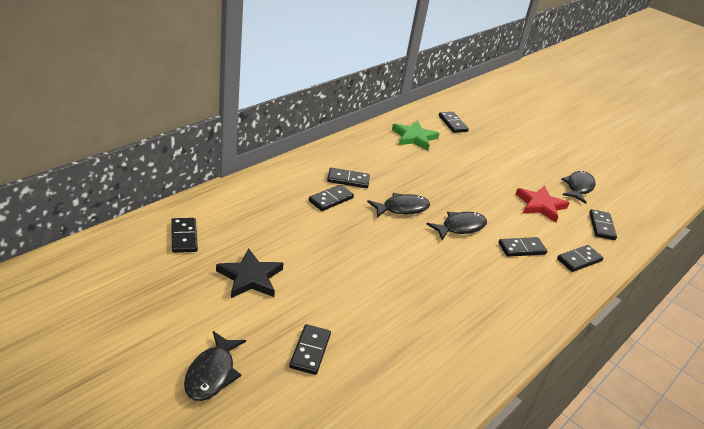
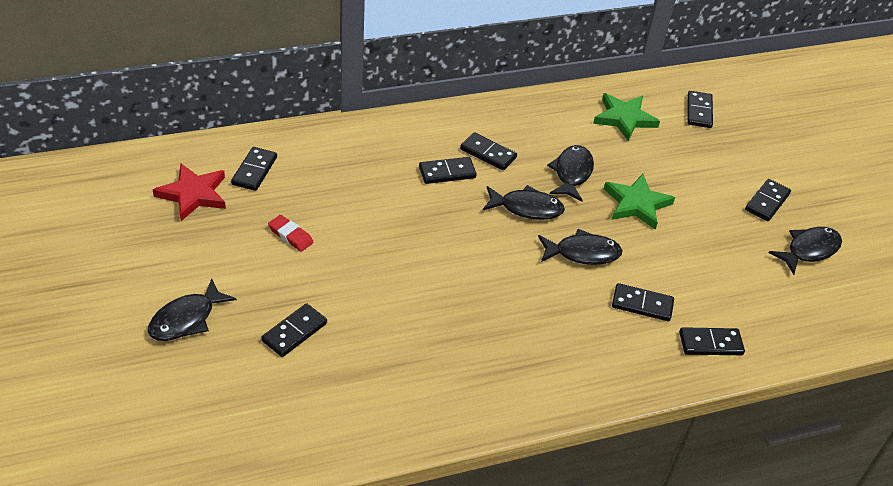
camera: 30 degrees right, 10 degrees up
(250, 277) = (290, 235): black star -> red eraser
(411, 179) = (572, 173): none -> black fish
(465, 187) = (637, 204): none -> green star
(540, 205) = (724, 258): red star -> red star (193, 194)
(601, 226) = (791, 312): black domino -> black domino (767, 202)

